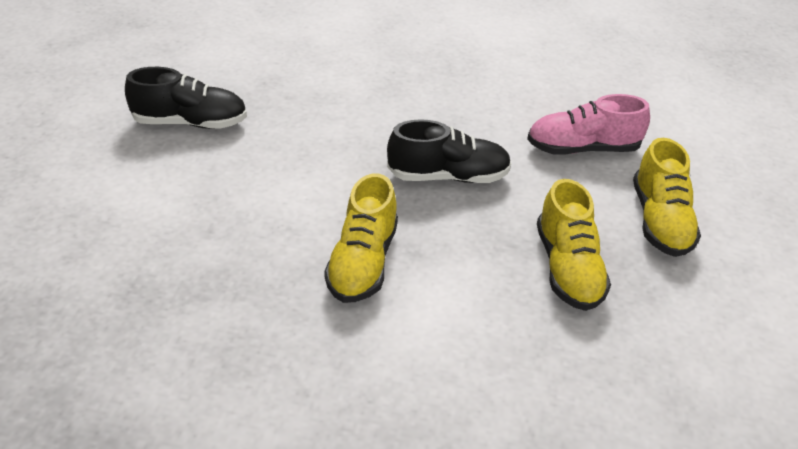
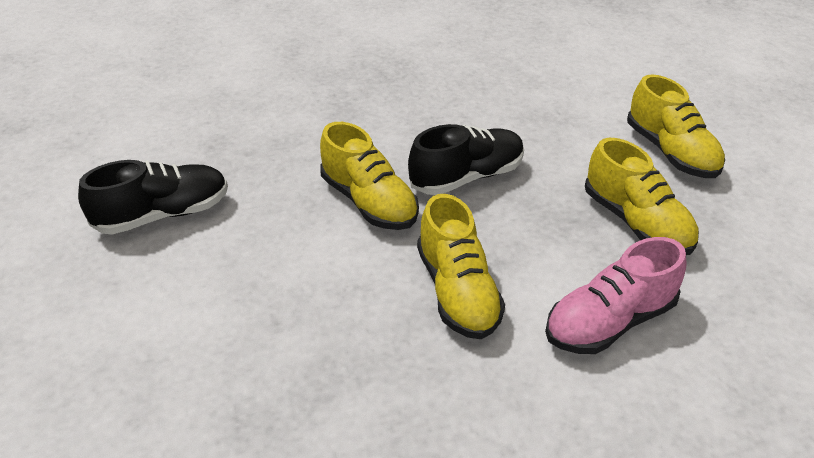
camera: 25 degrees left, 0 degrees up
(350, 168) = (369, 202): none -> yellow shoe
(582, 149) = (558, 111): pink shoe -> pink shoe (609, 322)

